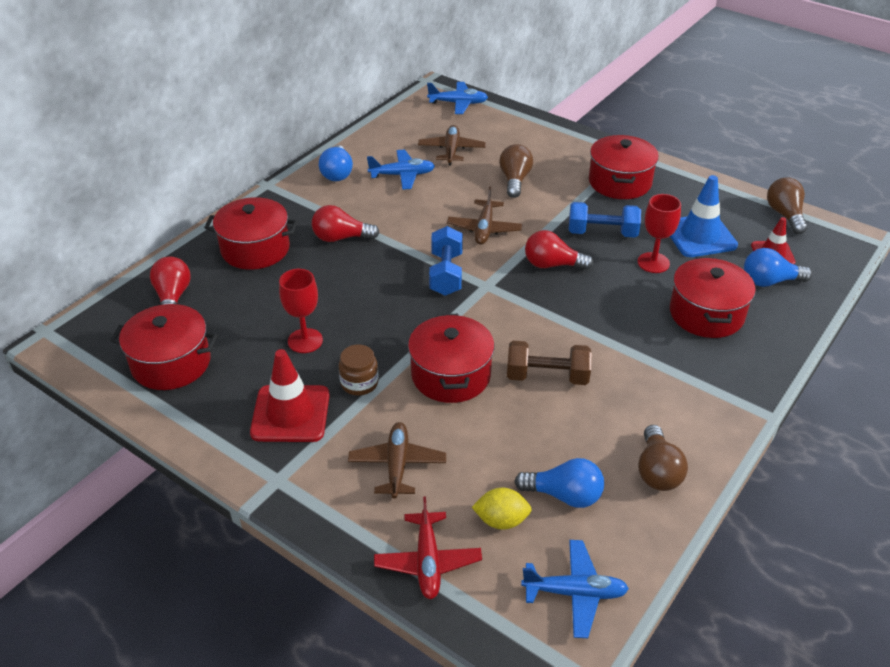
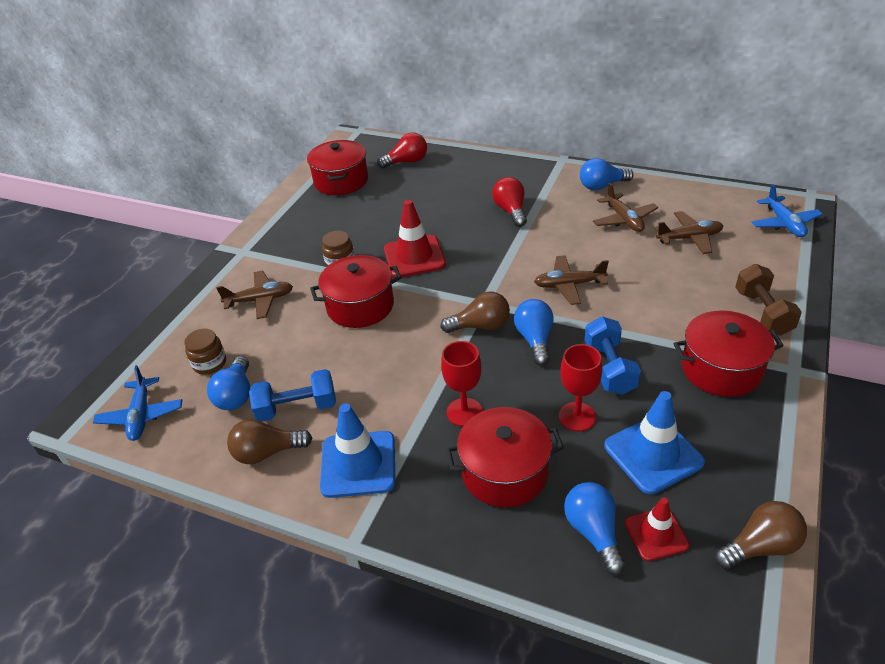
camera: 80 degrees right, 0 degrees up
(255, 249) = (476, 177): red pot -> none
(290, 414) = (303, 240): red traffic cone -> red traffic cone (414, 257)
(305, 341) = (379, 227): red goblet -> red goblet (464, 412)
(402, 175) = (624, 219): blue plane -> brown plane
(427, 561) = (173, 334): red plane -> none
(446, 274) = (489, 276): blue dumbbell -> blue dumbbell (297, 408)
(501, 520) = (210, 363): yellow lemon -> brown jar
(515, 180) = (666, 289): brown light bulb -> brown light bulb (480, 326)
(547, 376) = (372, 362): brown dumbbell -> brown dumbbell (763, 312)
(552, 265) = (535, 340): red light bulb -> blue light bulb
(684, 403) = (358, 464): none -> blue traffic cone

